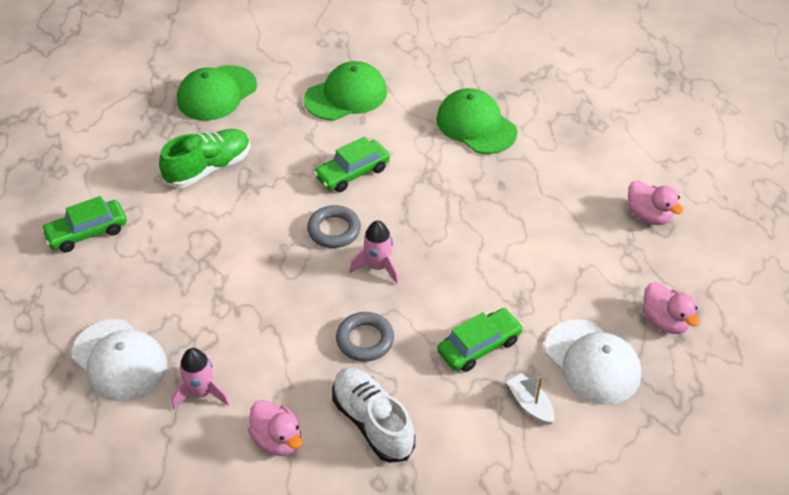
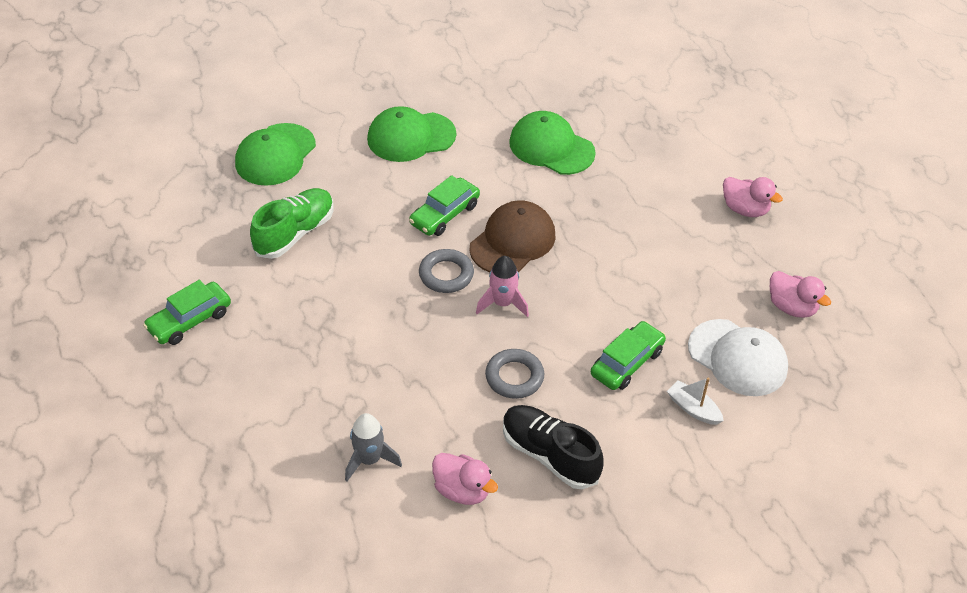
camera: 15 degrees left, 0 degrees up
(119, 360) = (272, 443): white cap -> none
(201, 393) = (369, 460): pink rocket -> grey rocket
(346, 95) = (411, 137): green cap -> green cap turned 150 degrees counterclockwise
(372, 422) = (549, 455): white shoe -> black shoe
(408, 209) = (512, 241): none -> brown cap

